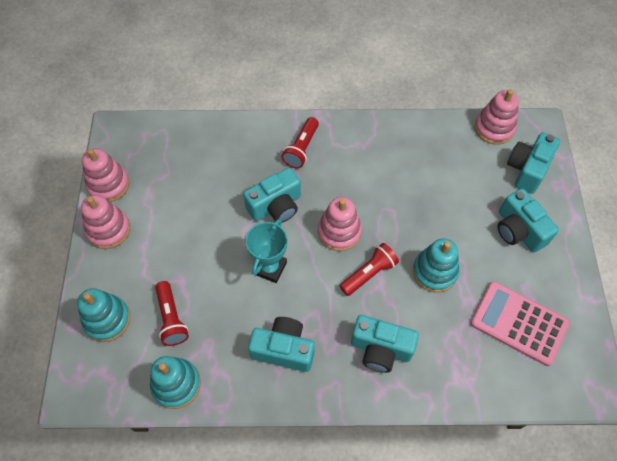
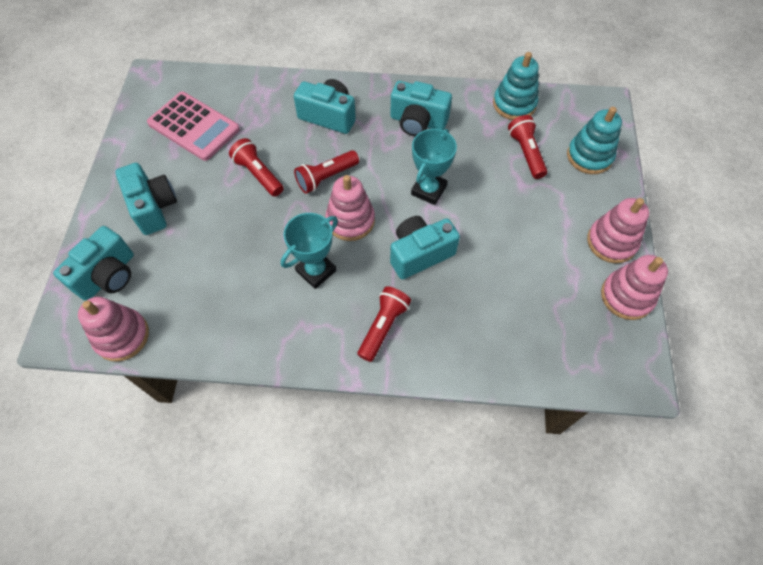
camera: 175 degrees left, 0 degrees up
(361, 186) = (316, 271): none -> turquoise trophy
(434, 272) = (258, 174): turquoise stacking toy -> red flashlight

